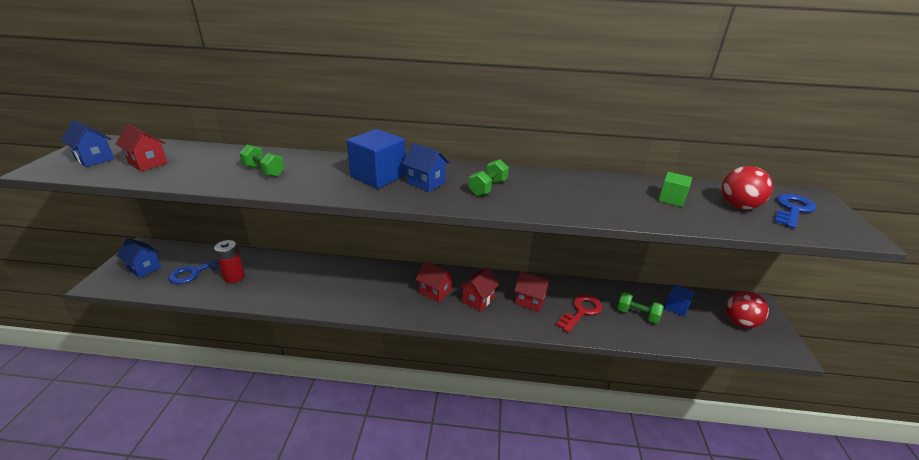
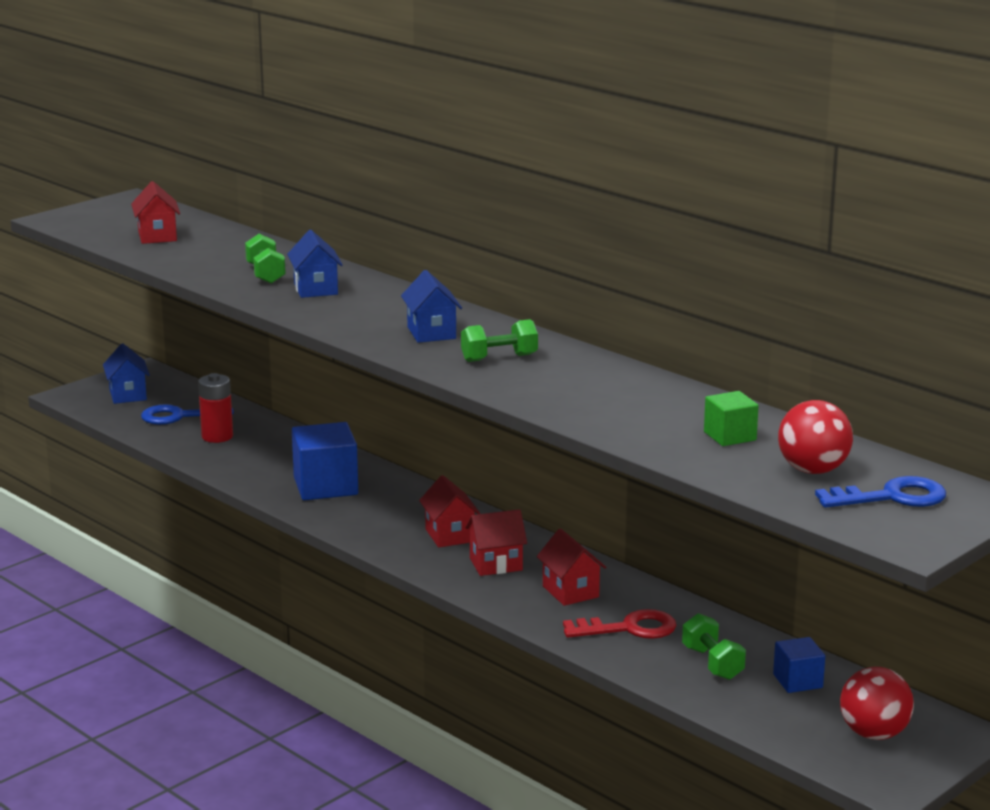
camera: 40 degrees right, 10 degrees down
(95, 159) = (111, 219): blue house -> blue house (316, 289)
(378, 176) = (386, 311): blue cube -> blue cube (325, 486)

